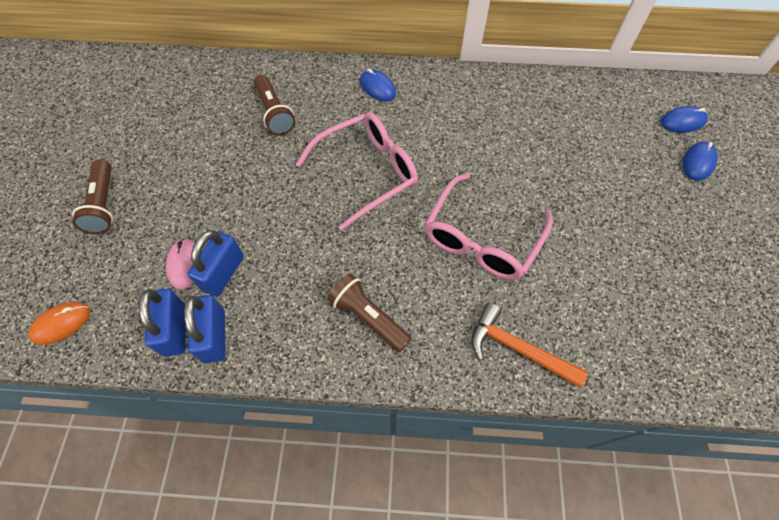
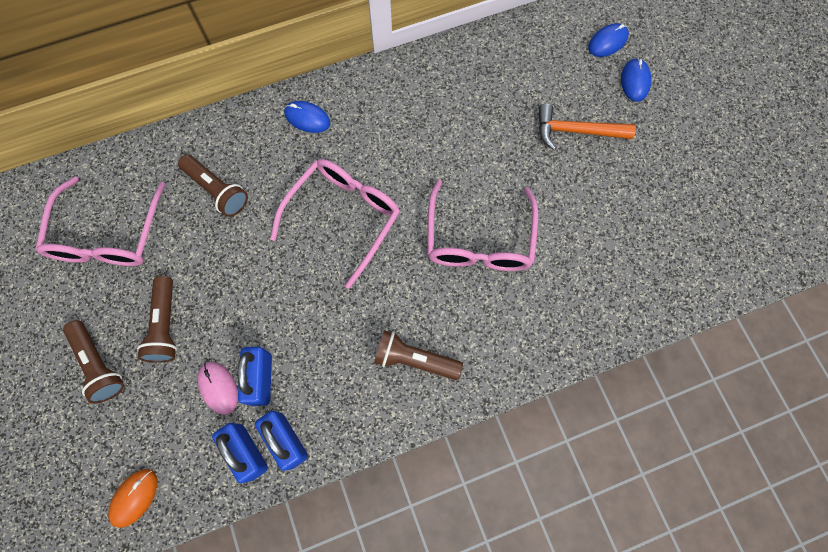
camera: 25 degrees left, 10 degrees up
(171, 113) = (108, 236): none -> pink glasses
(173, 197) = (166, 325): none -> brown flashlight
(517, 348) = (551, 329): orange hammer -> orange hammer (576, 131)

